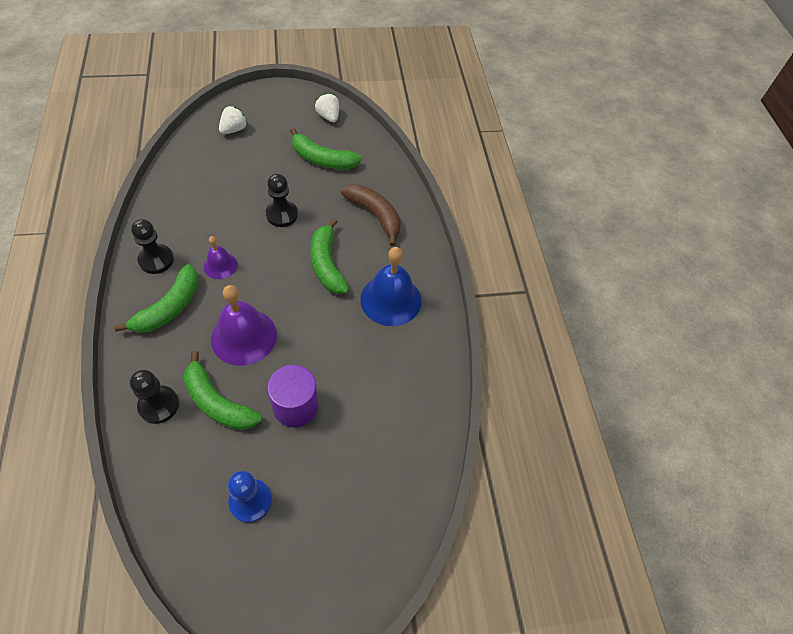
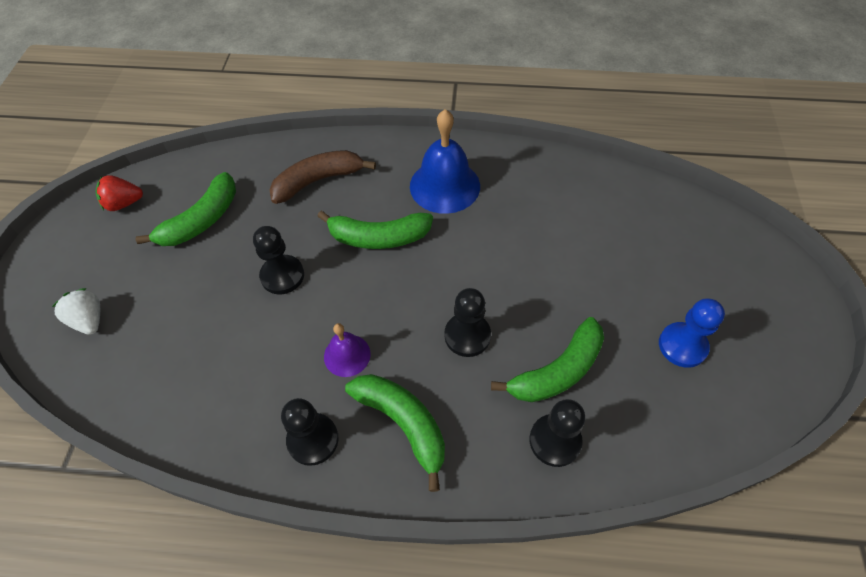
camera: 70 degrees left, 0 degrees up
(244, 336) = (467, 336): purple bell -> black pawn
(295, 406) = (570, 291): purple cylinder -> none
(328, 116) = (124, 203): white strawberry -> red strawberry

